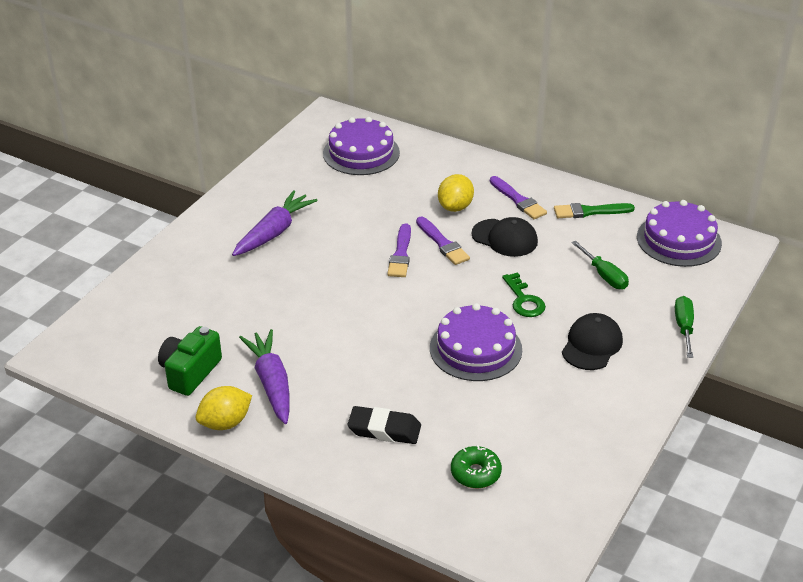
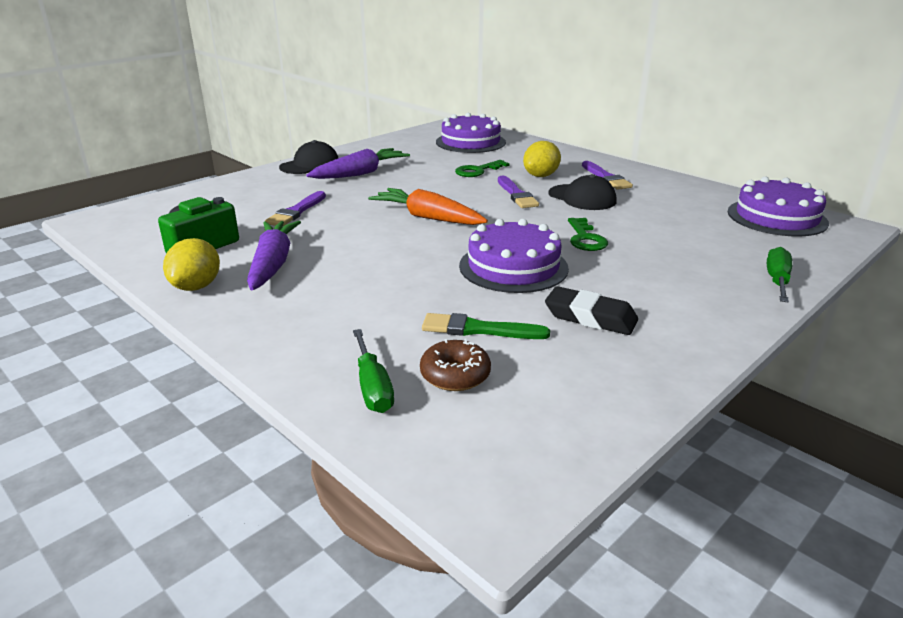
camera: 15 degrees right, 10 degrees down
(225, 423) = (196, 286): yellow lemon -> yellow lemon turned 60 degrees counterclockwise
(375, 294) = (428, 218): none -> orange carrot
(384, 429) = (366, 317): black eraser -> black eraser (590, 317)
(390, 208) = (477, 171): none -> green key
(400, 254) = (470, 197): purple brush -> purple brush (296, 211)
(475, 473) = (455, 375): green donut -> brown donut
(589, 211) = (678, 191): green brush -> green brush (478, 329)
(592, 345) = (655, 280): black cap -> black cap (310, 165)
(604, 276) = (684, 232): green screwdriver -> green screwdriver (373, 387)

